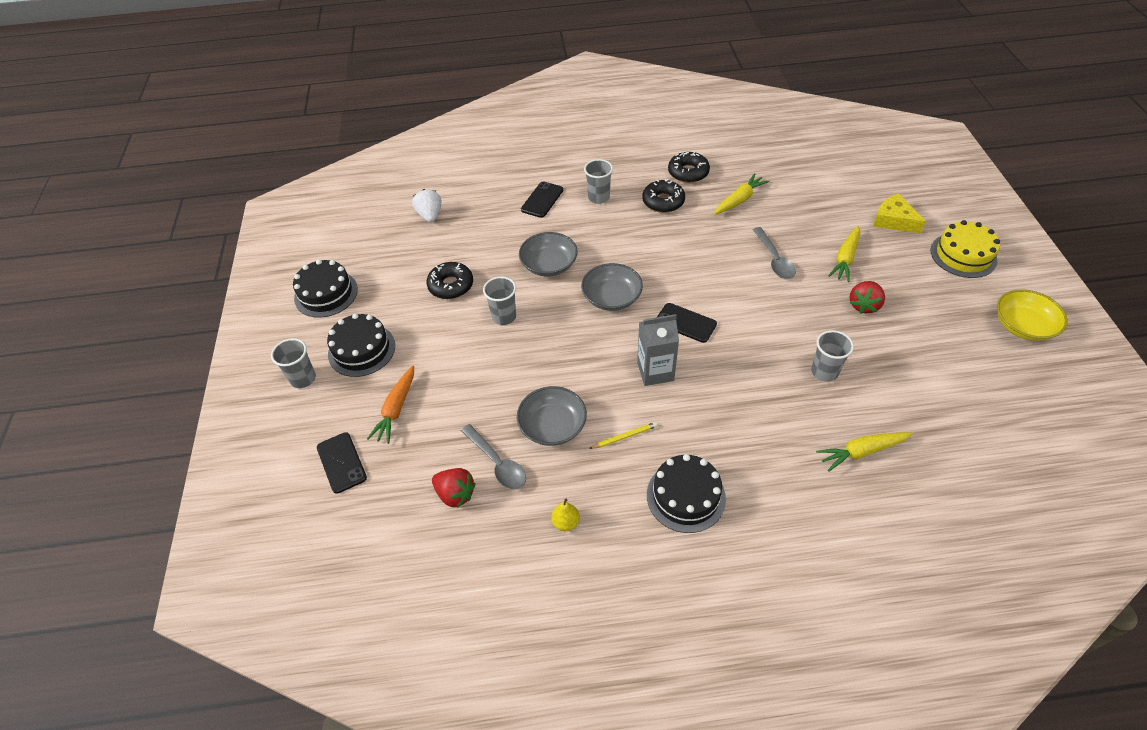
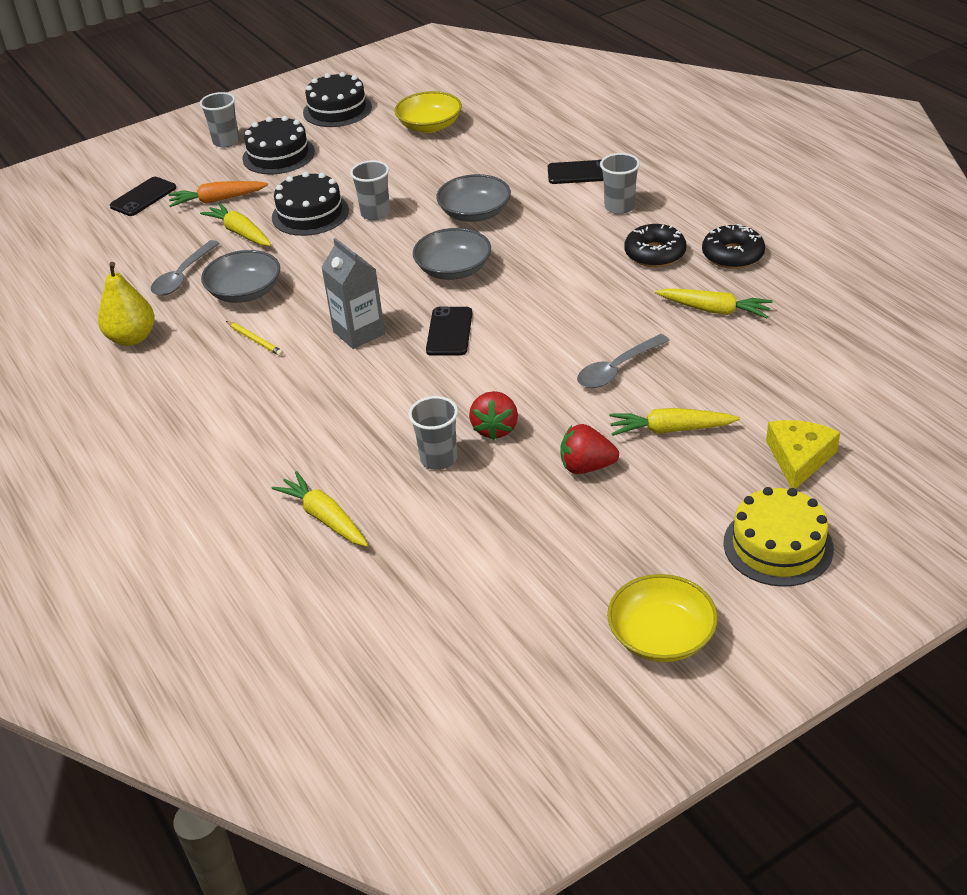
camera: 65 degrees right, 10 degrees down
(407, 250) = (430, 126): none -> yellow bowl
(430, 215) = (493, 118): white strawberry -> none
(451, 285) = (398, 168): black donut -> none
(455, 494) = (136, 266): red strawberry -> red strawberry (495, 428)
(461, 407) = (240, 233): none -> yellow carrot
(566, 522) = (132, 338): yellow pear -> yellow pear, size x1.79
(686, 496) = (197, 402): black cake -> black cake (310, 214)

